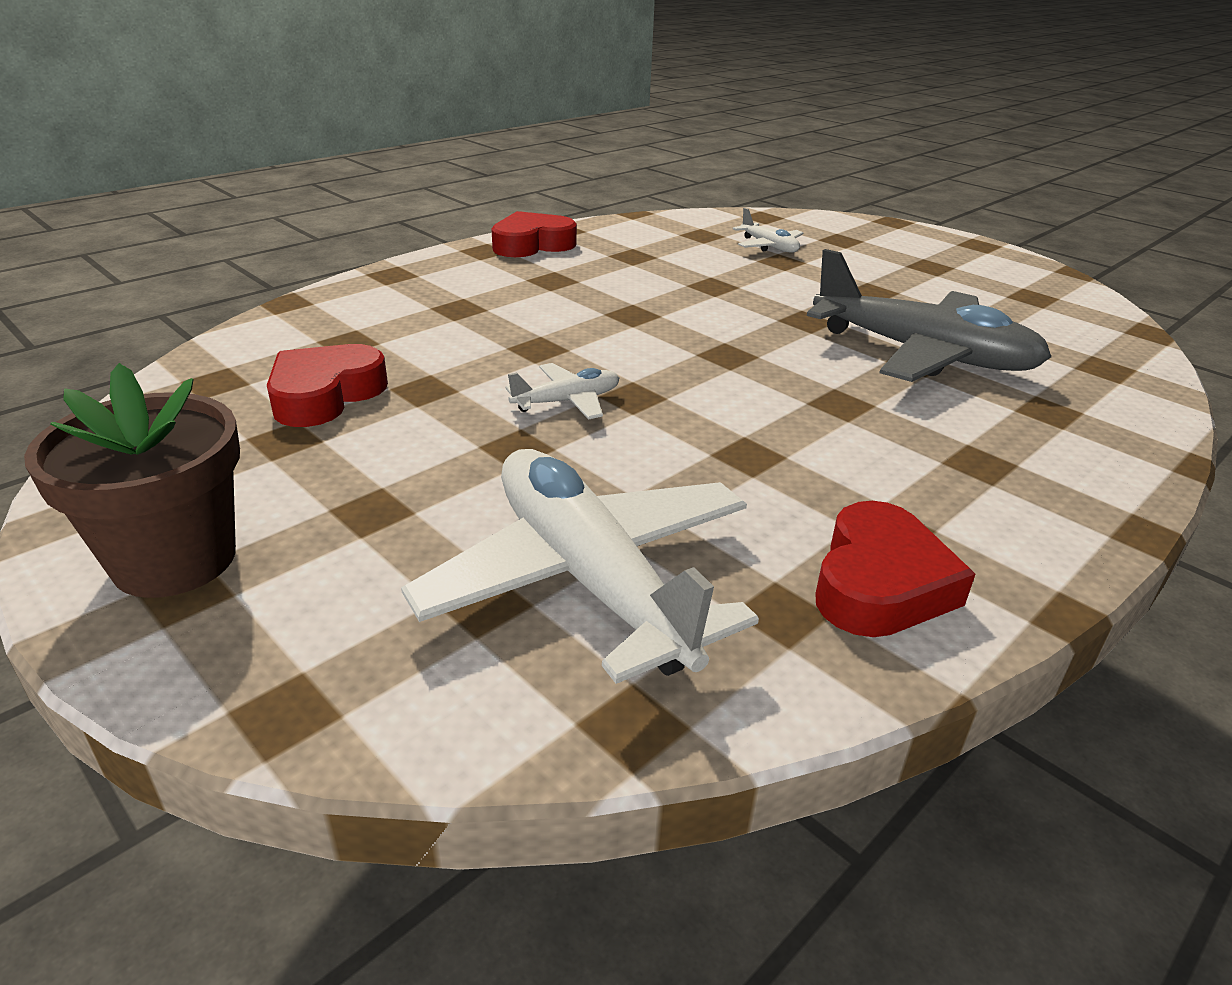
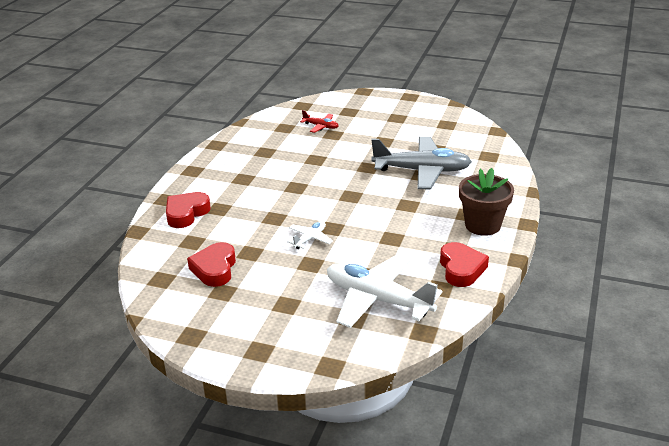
camera: 25 degrees left, 0 degrees up
(174, 559) = (242, 344): brown flower pot -> brown flower pot (482, 225)
(532, 244) = (211, 159): red heart -> red heart (186, 213)
(769, 246) = (321, 126): white plane -> red plane

